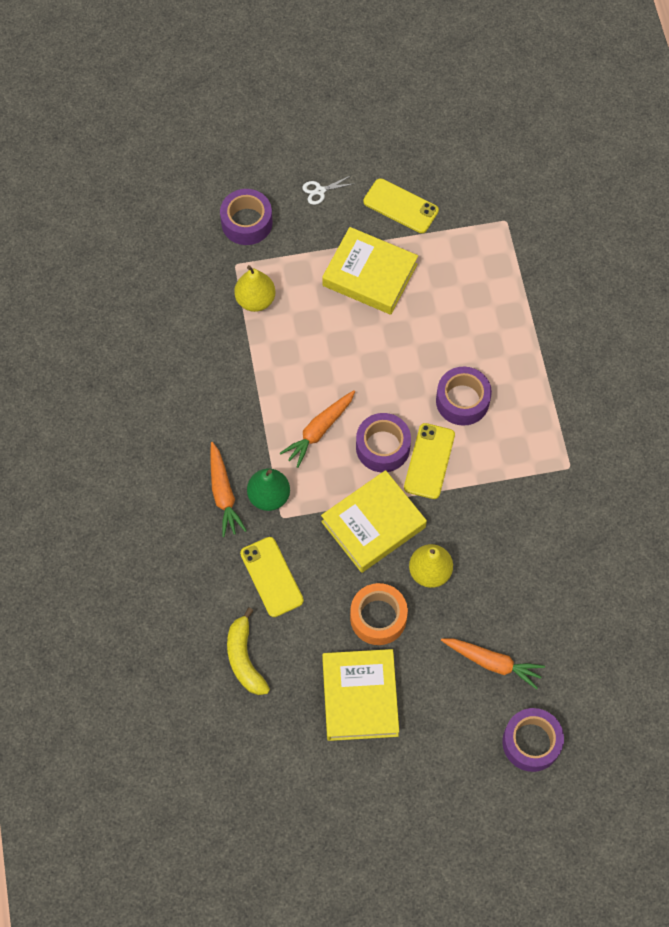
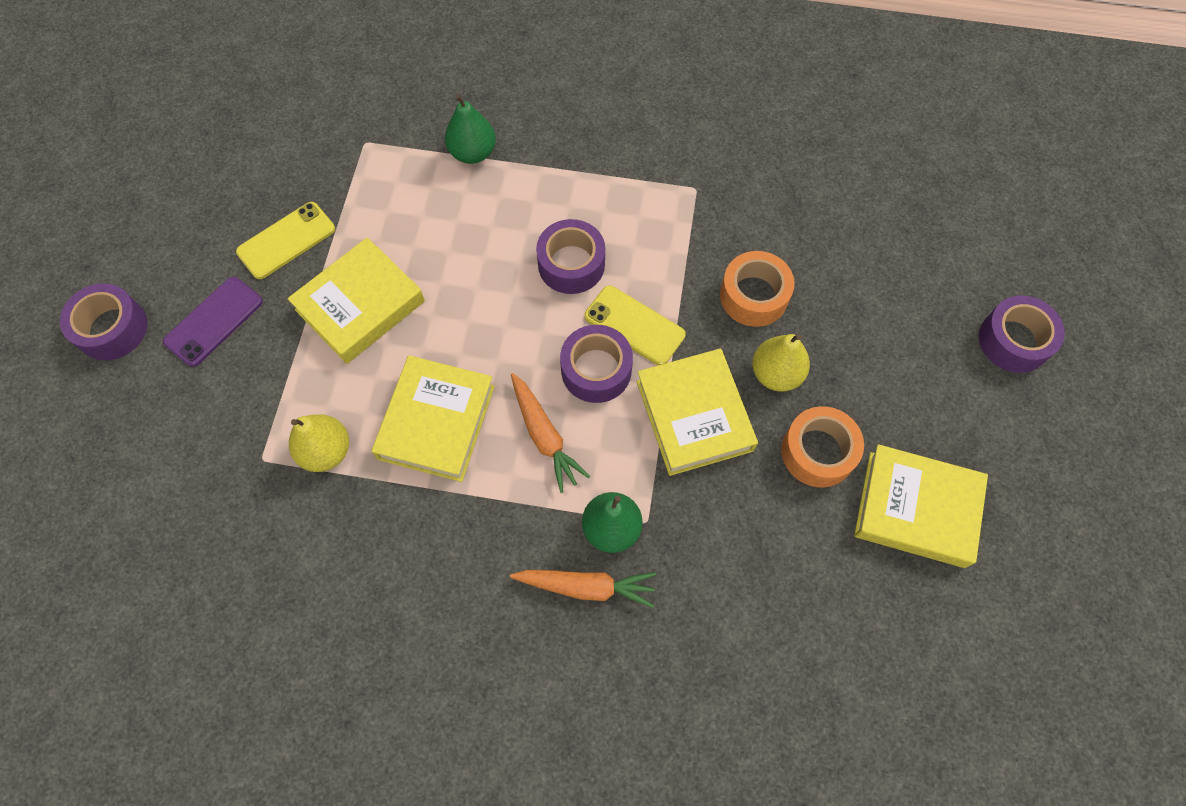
camera: 70 degrees left, 0 degrees up
(244, 658) = (828, 637): yellow banana -> none
(247, 222) = (209, 424): purple tape -> purple tape (112, 329)
(271, 577) = (725, 563): yellow phone -> none
(302, 358) = (436, 422): none -> yellow book
(320, 191) = (214, 321): white scissors -> purple phone
(490, 538) = (753, 296): none -> orange tape
(492, 662) = (908, 347): orange carrot -> none
(530, 297) = (473, 153): none -> green pear

